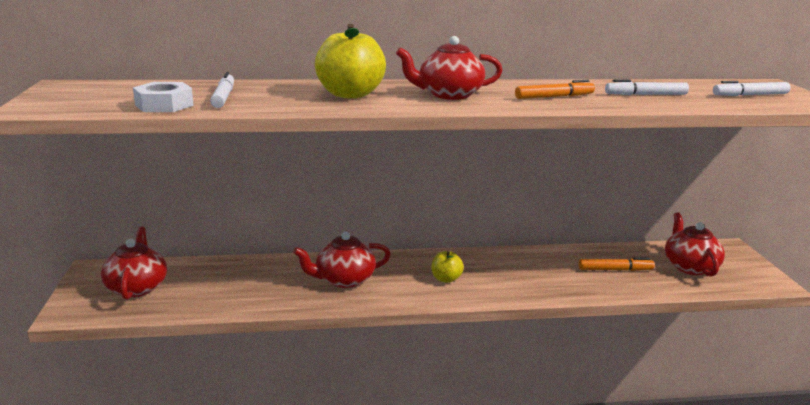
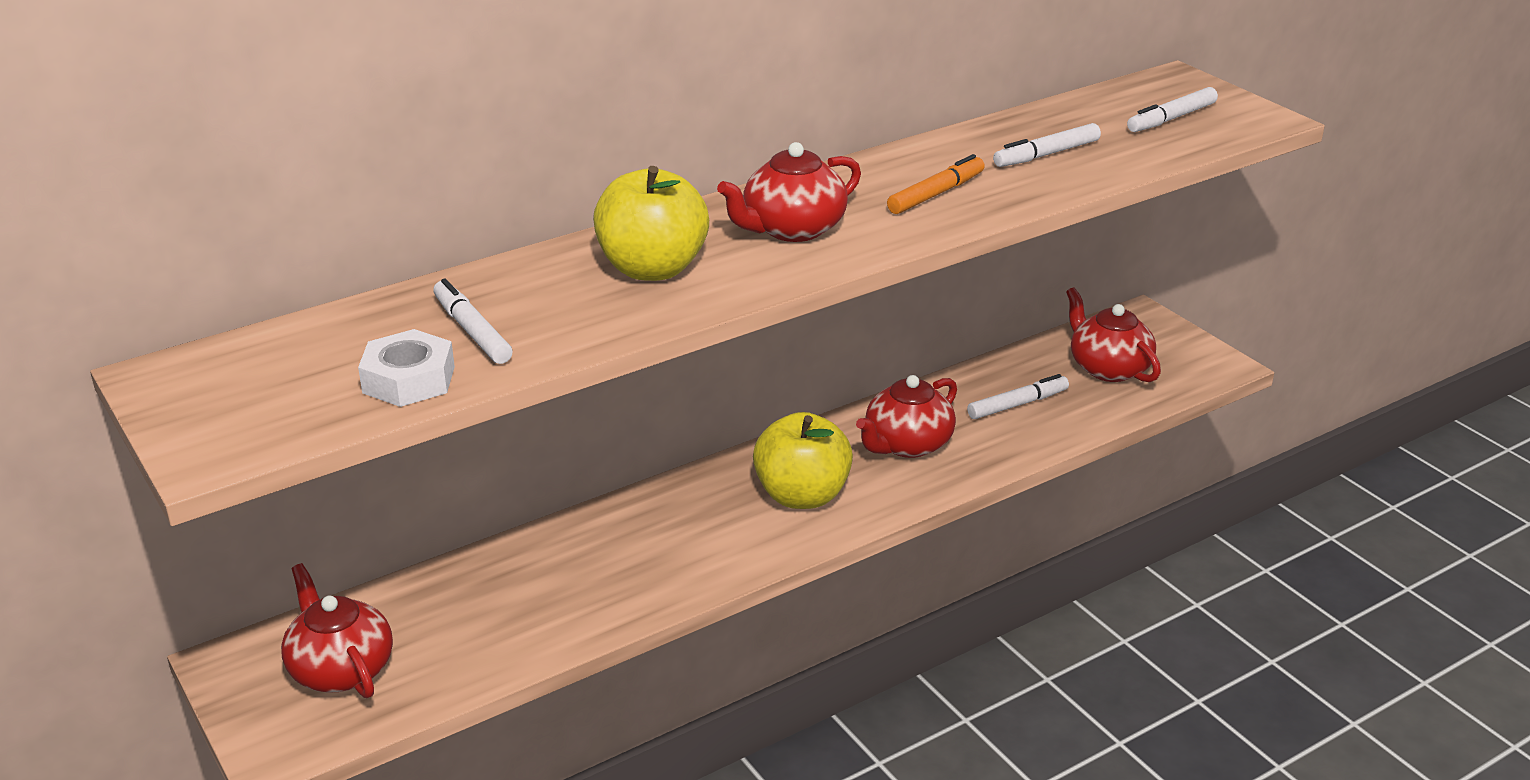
camera: 25 degrees left, 10 degrees up
(344, 280) = (655, 546): red teapot -> red teapot (907, 444)
(446, 279) = (802, 496): yellow apple -> yellow apple, size x1.90
(615, 270) = (1017, 404): orange marker -> white marker

